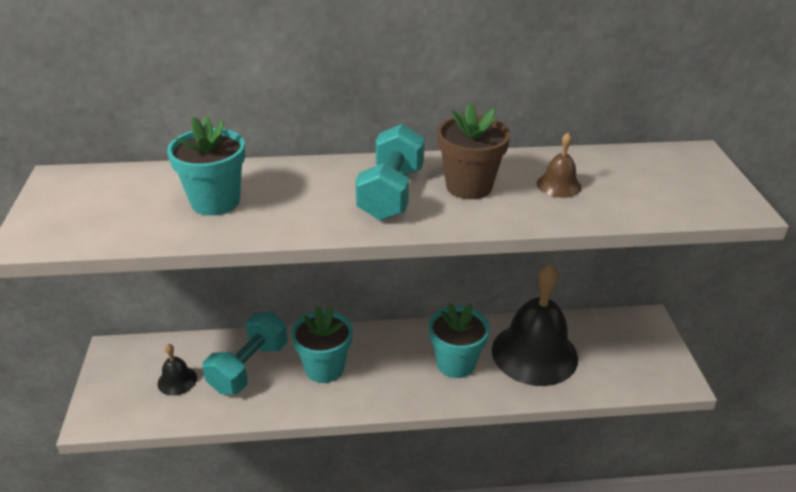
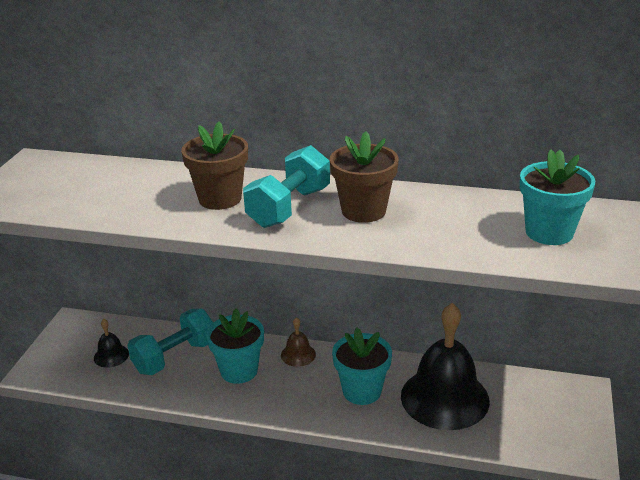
camera: 20 degrees right, 5 degrees down
(215, 202) = (139, 193): turquoise flower pot -> turquoise flower pot (549, 232)
(310, 194) = (220, 199): none -> brown flower pot
(559, 185) = (450, 221): brown bell -> brown bell (298, 354)

